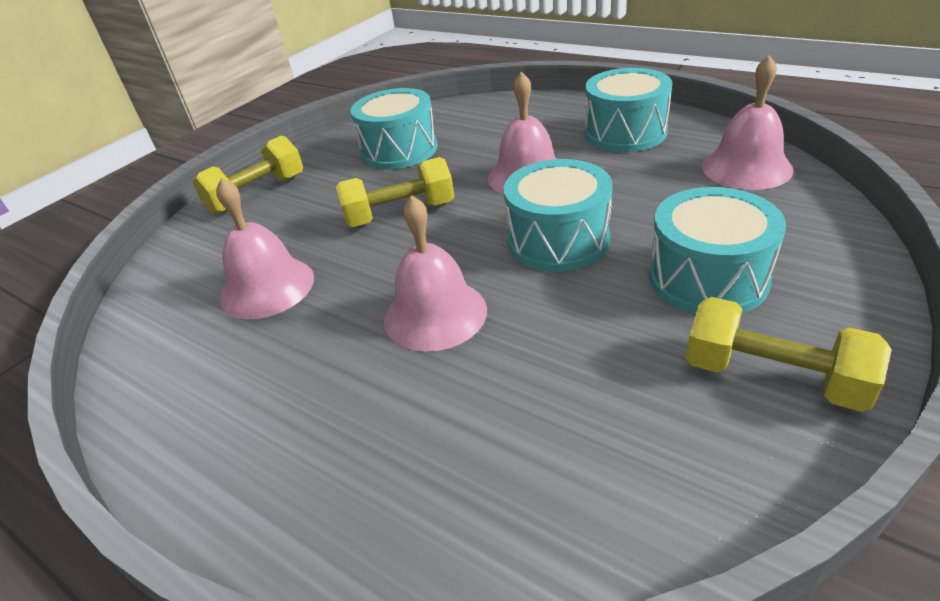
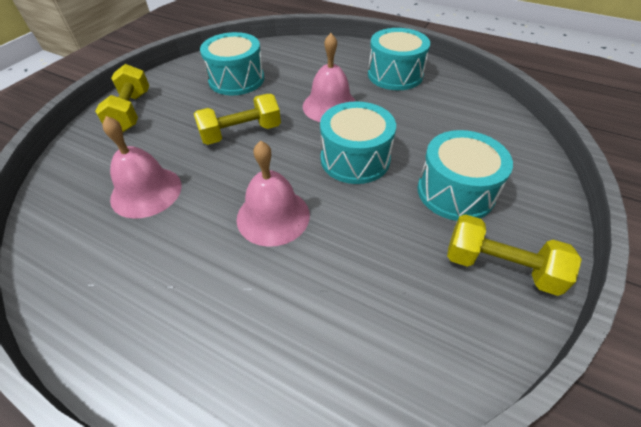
camera: 10 degrees left, 10 degrees up
(257, 194) = (131, 112): yellow dumbbell -> yellow dumbbell turned 45 degrees counterclockwise
(746, 167) = (476, 107): pink bell -> none

